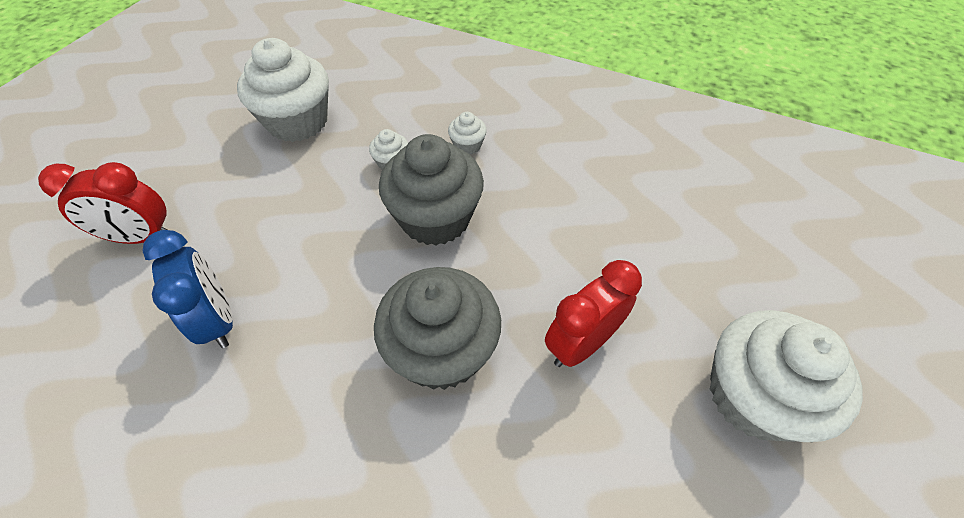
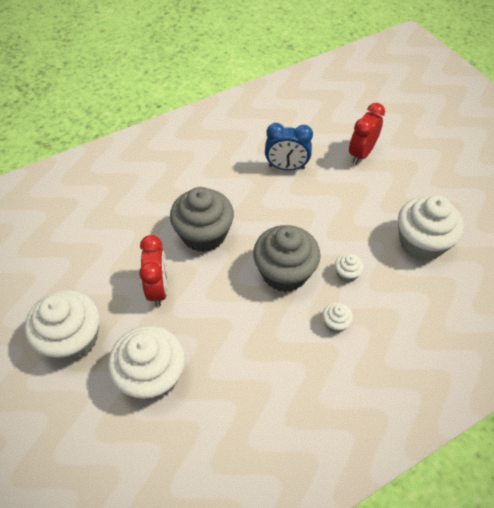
camera: 125 degrees right, 0 degrees up
(687, 264) = (152, 376): none -> white cupcake

